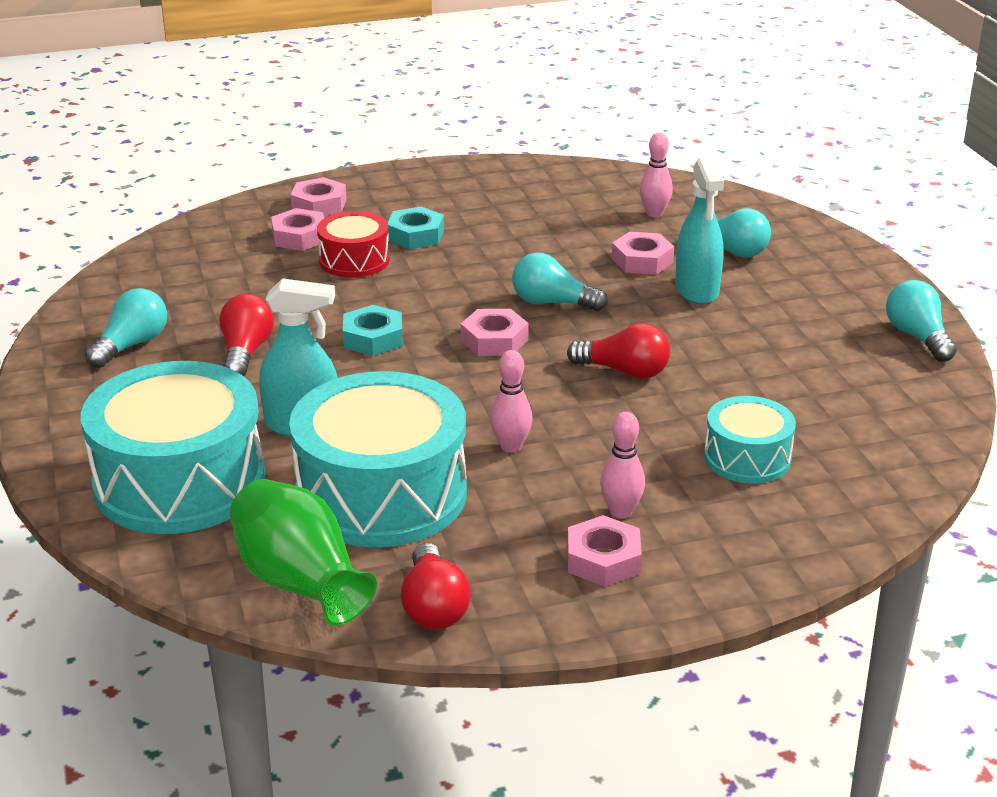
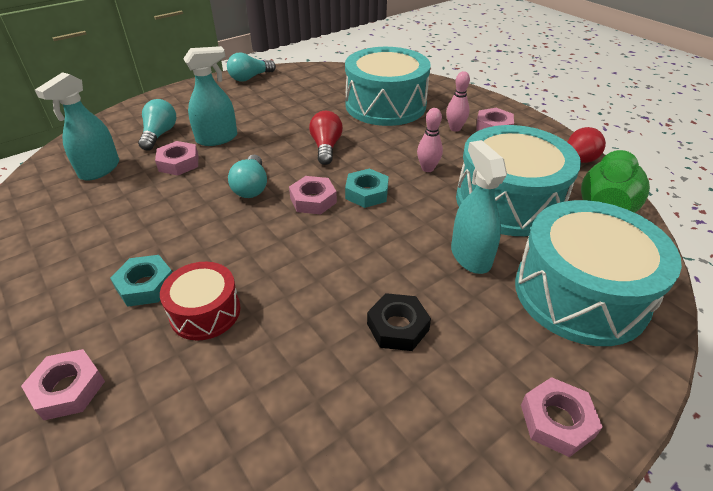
camera: 110 degrees left, 10 degrees up
(131, 345) = (434, 426): turquoise light bulb -> none
(245, 352) = (397, 327): red light bulb -> black nut
(299, 237) = (156, 375): pink nut -> pink nut (556, 421)
(373, 338) = (337, 257): turquoise nut -> turquoise nut (366, 193)
(654, 213) = (99, 169): pink bowling pin -> turquoise spray bottle
(747, 458) = (385, 105): turquoise drum -> turquoise drum, size x1.91

